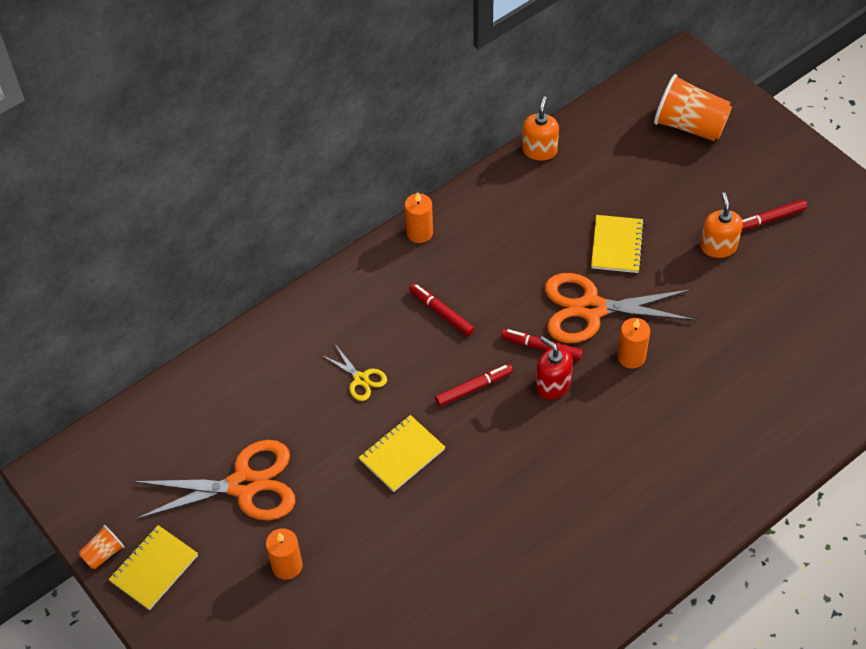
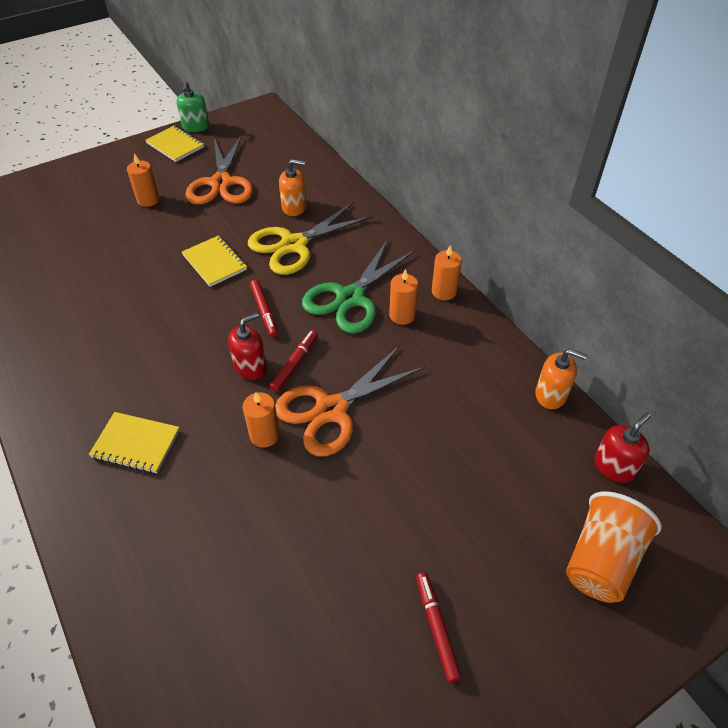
camera: 95 degrees right, 5 degrees down
(103, 553) = (196, 127): orange cup -> green soap dispenser
(361, 379) = (294, 245): yellow scissors -> yellow scissors, size x2.12
(441, 312) = (350, 298): red marker -> green scissors
(459, 265) = (402, 315): none -> orange candle
(591, 309) = (331, 410): orange scissors -> orange scissors turned 135 degrees counterclockwise
(605, 113) = (614, 466): none -> red soap dispenser
(617, 245) = (411, 446): yellow notebook -> yellow notebook (136, 444)
(718, 246) = (398, 552): orange soap dispenser -> orange soap dispenser (294, 207)

